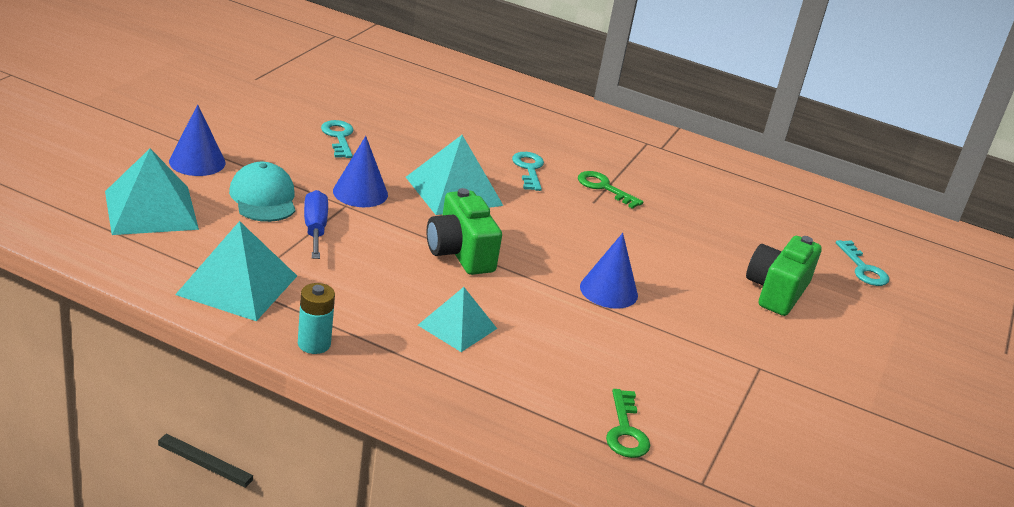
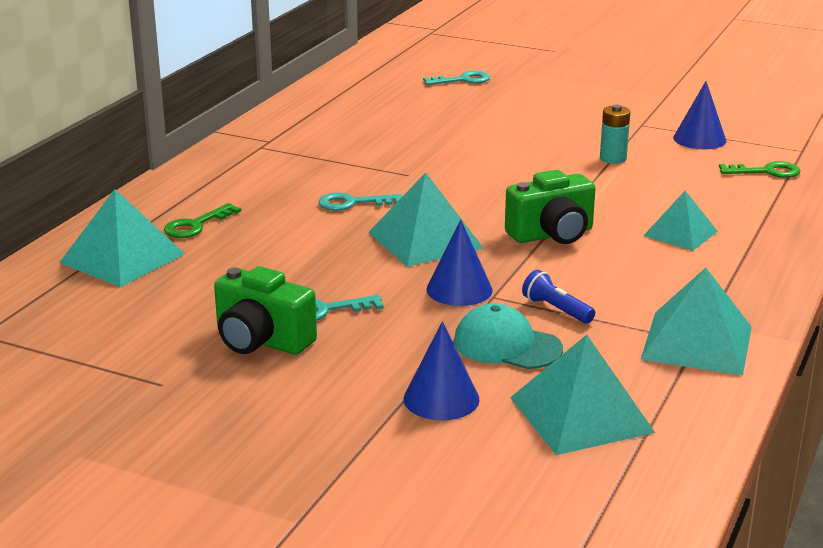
camera: 85 degrees left, 5 degrees down
(263, 198) = (507, 345): turquoise cap -> turquoise cap turned 45 degrees clockwise
(314, 344) = (763, 295): turquoise battery -> turquoise battery (613, 158)
(315, 229) = (556, 309): blue screwdriver -> blue flashlight
(434, 78) = (122, 258): none -> turquoise pyramid
(604, 188) = (375, 169): green key -> green key (196, 225)
(608, 291) = (571, 172): blue cone -> blue cone (699, 139)
(776, 292) = (523, 112): green camera -> green camera (261, 341)

